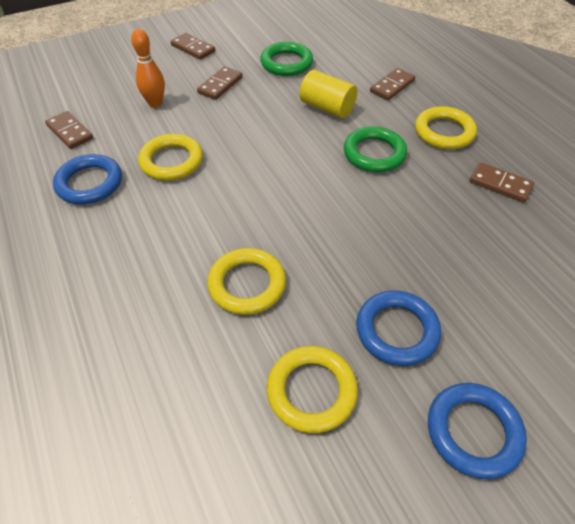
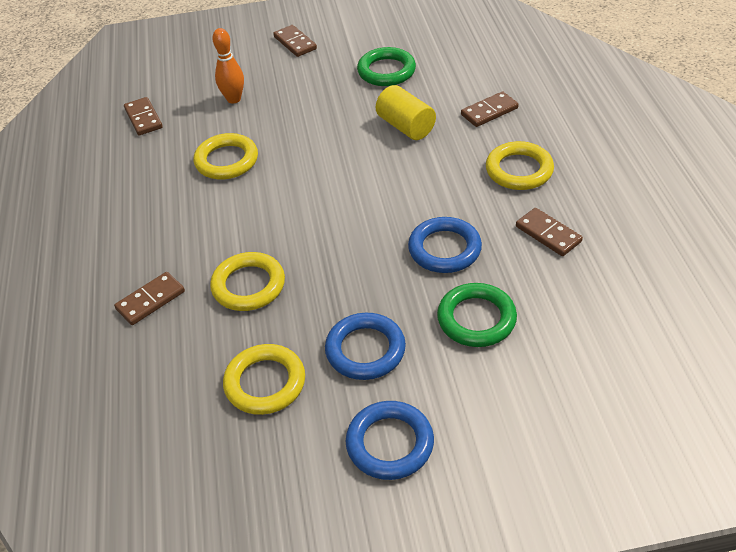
camera: 20 degrees right, 5 degrees down
(89, 183) = (144, 171): blue ring -> blue ring (444, 249)
(220, 85) = (306, 88): brown domino -> brown domino (150, 300)
(374, 153) = (431, 182): green ring -> green ring (476, 319)

